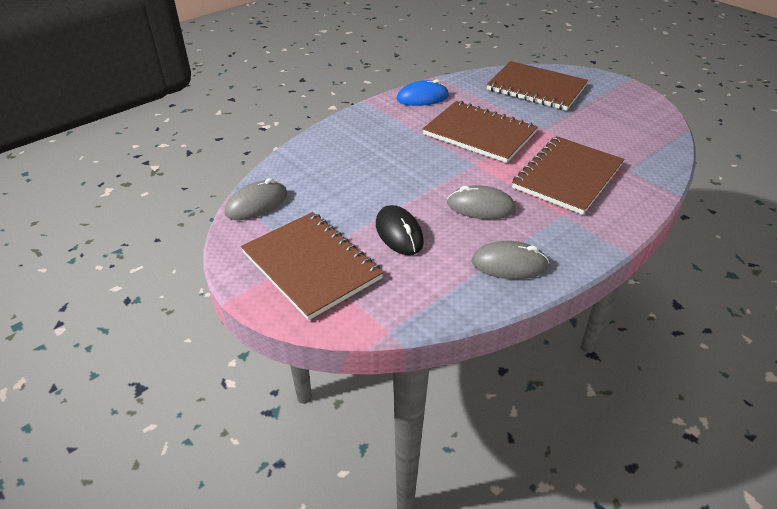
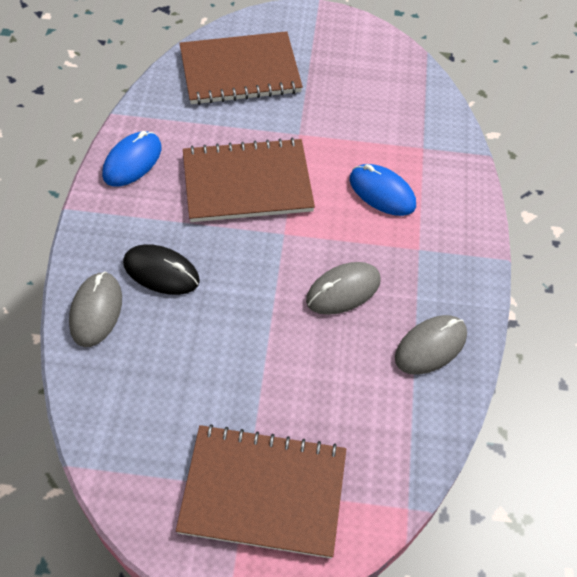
camera: 45 degrees left, 15 degrees up
(256, 204) = (116, 457): grey mouse -> grey mouse (96, 311)
(399, 233) = (303, 383): black mouse -> black mouse (161, 272)
(568, 176) = (382, 192): brown notebook -> blue mouse

